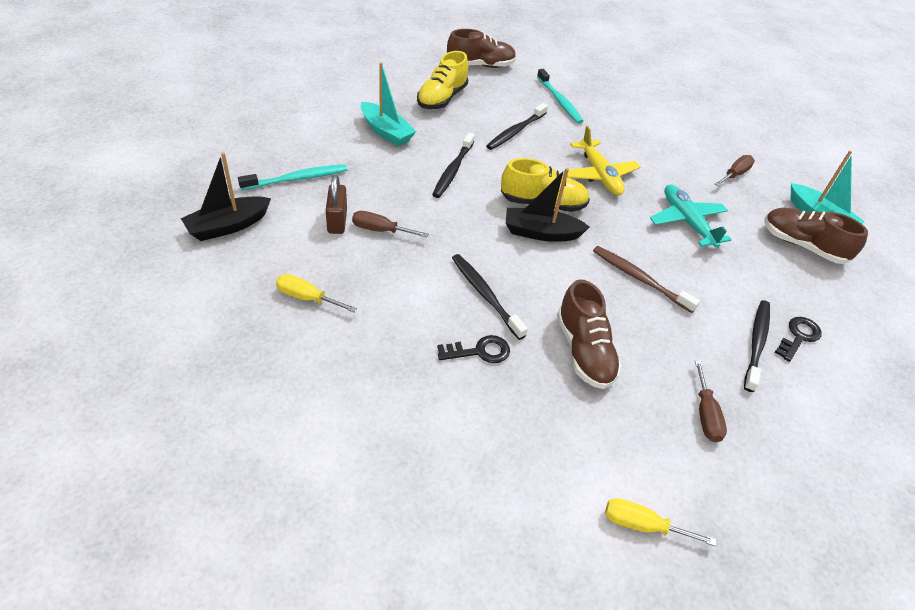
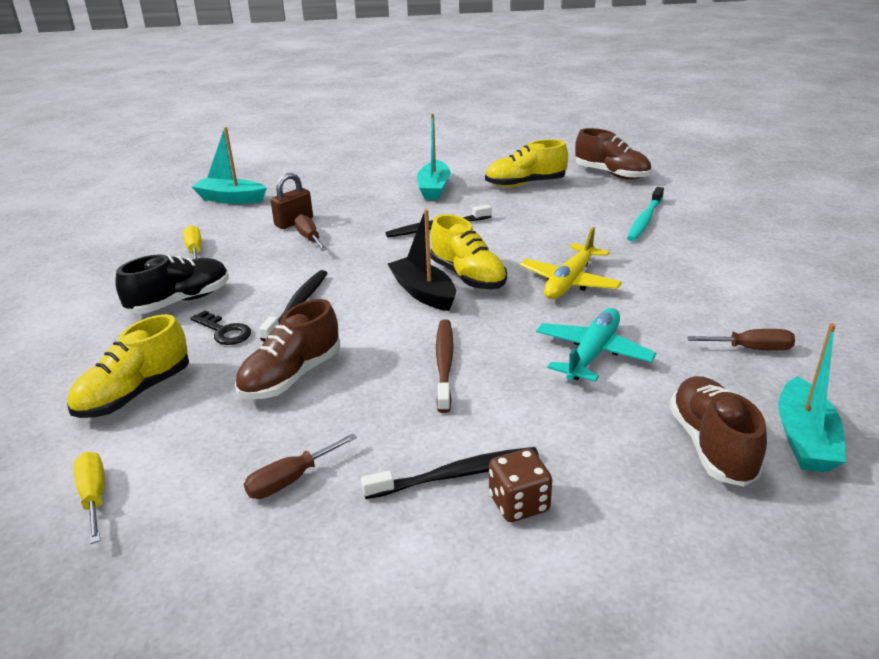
camera: 55 degrees right, 15 degrees down
(228, 226) = (231, 199): black boat -> turquoise boat
(297, 179) = (318, 192): turquoise toothbrush -> none
(396, 351) = (180, 301): none -> black shoe
(515, 131) = (548, 224): black toothbrush -> none
(520, 444) = (135, 393): none -> yellow shoe
(798, 337) = (519, 503): black key -> brown dice

